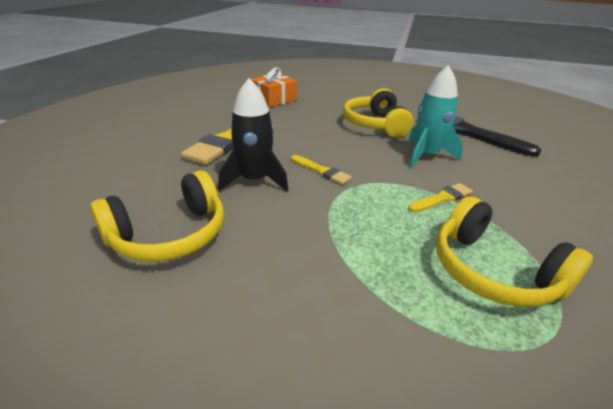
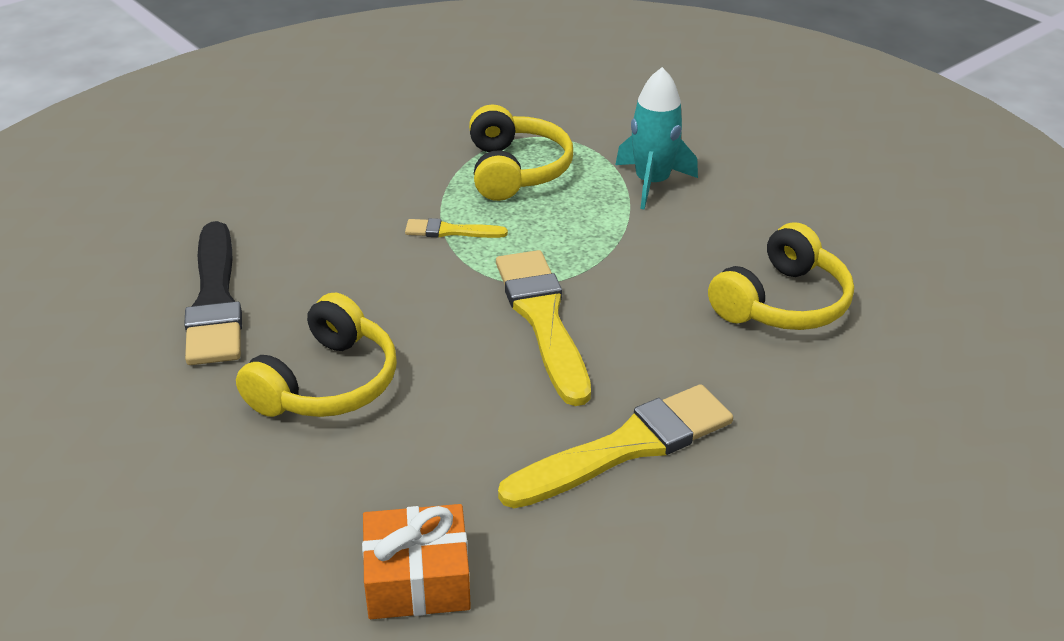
camera: 145 degrees left, 5 degrees up
(169, 234) = (782, 302): yellow headphones -> yellow headphones turned 135 degrees clockwise
(255, 180) = (646, 338): black rocket -> none
(321, 171) = (543, 319): yellow brush -> yellow brush, size x2.04
(426, 155) = (362, 287): turquoise rocket -> turquoise rocket (651, 183)

